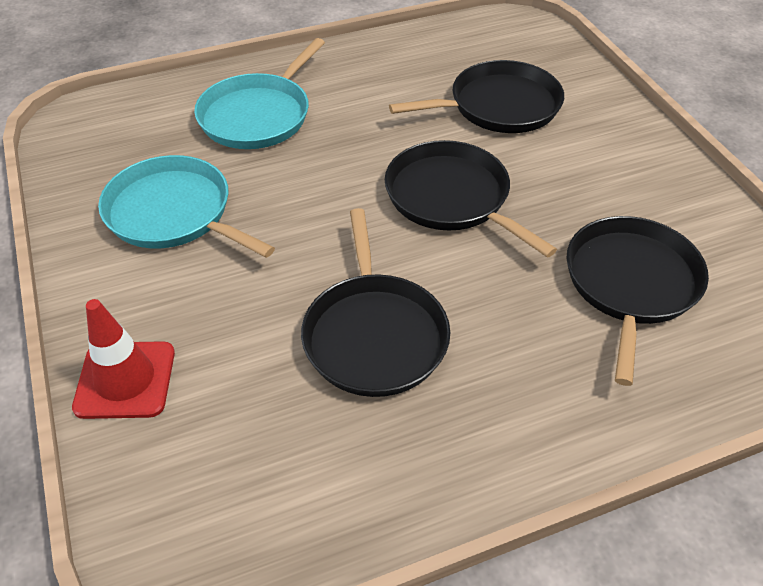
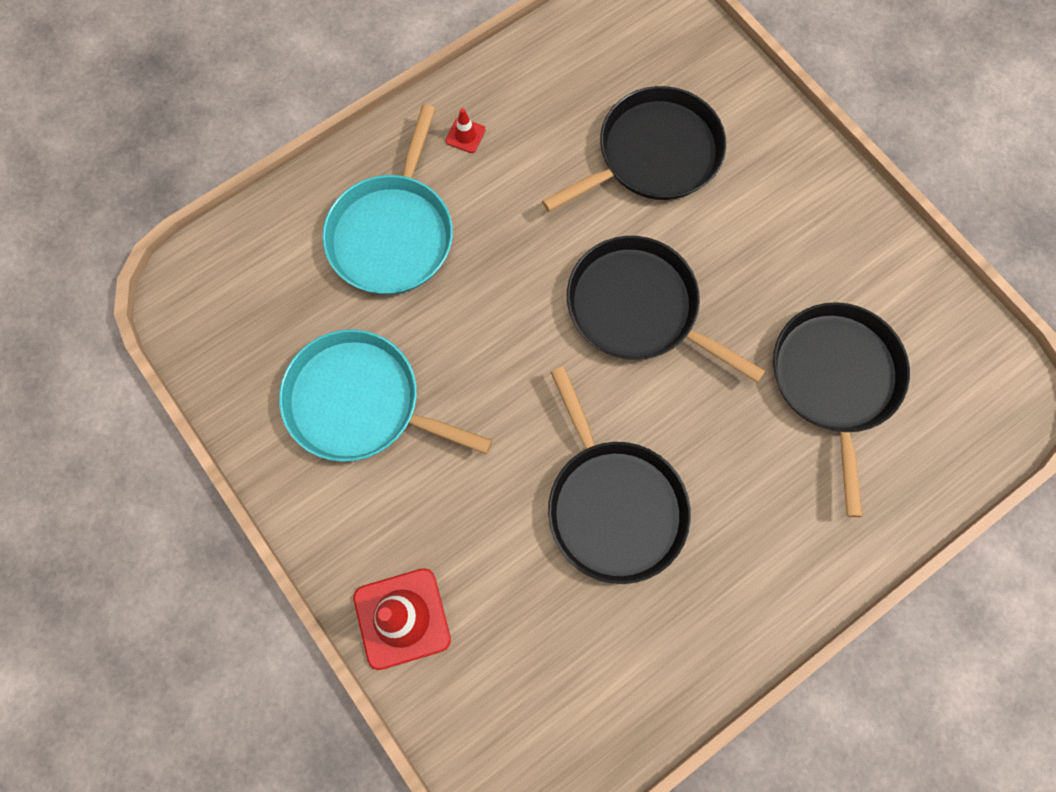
camera: 15 degrees left, 25 degrees up
(345, 71) = (465, 135): none -> red traffic cone

